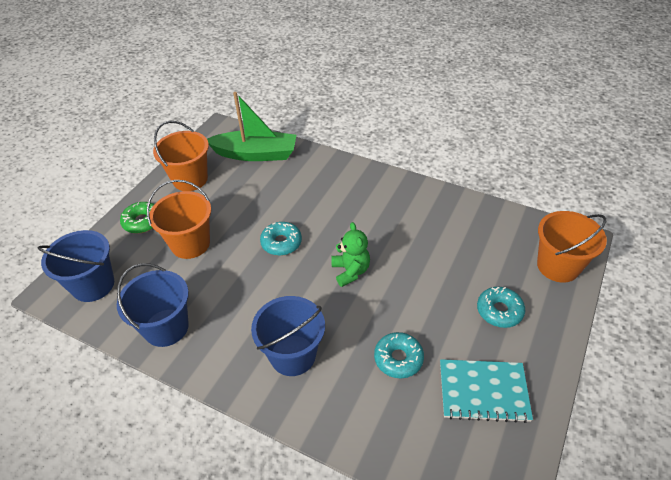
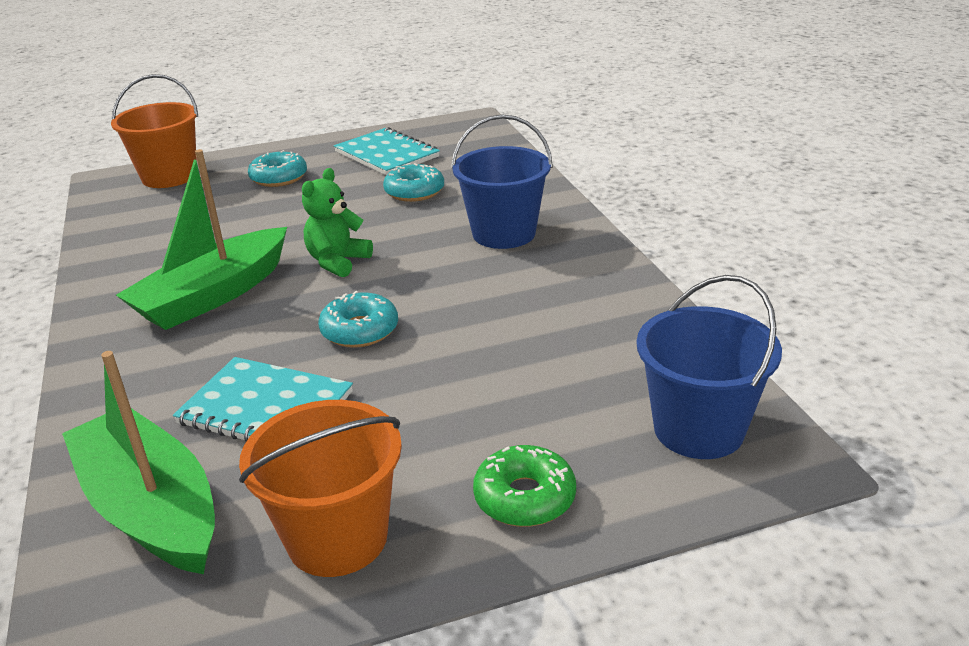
camera: 135 degrees left, 15 degrees down
(166, 327) = (622, 319): blue bucket -> none
(190, 244) = (482, 403): orange bucket -> none
(268, 194) = (265, 408): none -> turquoise notebook
(371, 218) = (213, 295): none -> green boat

